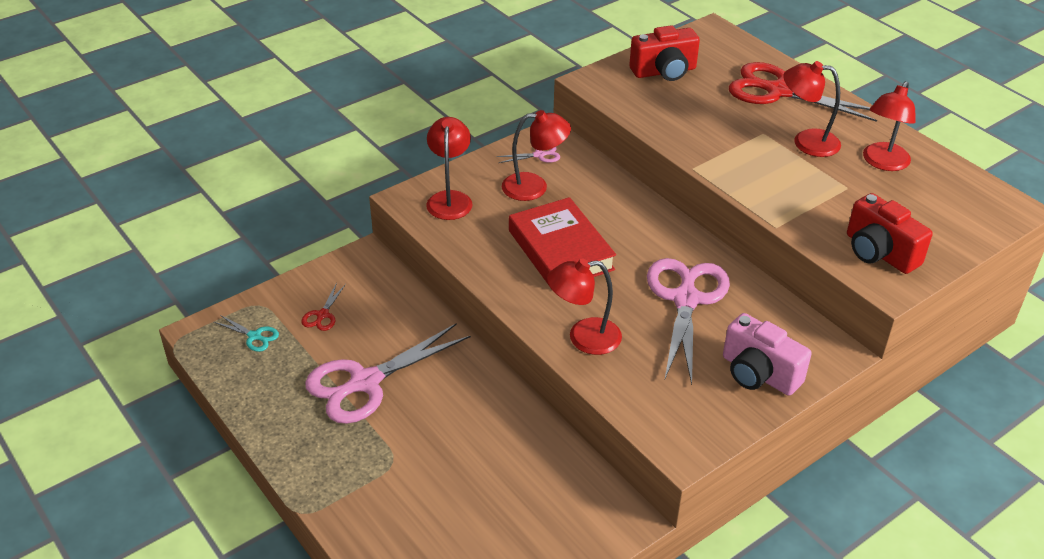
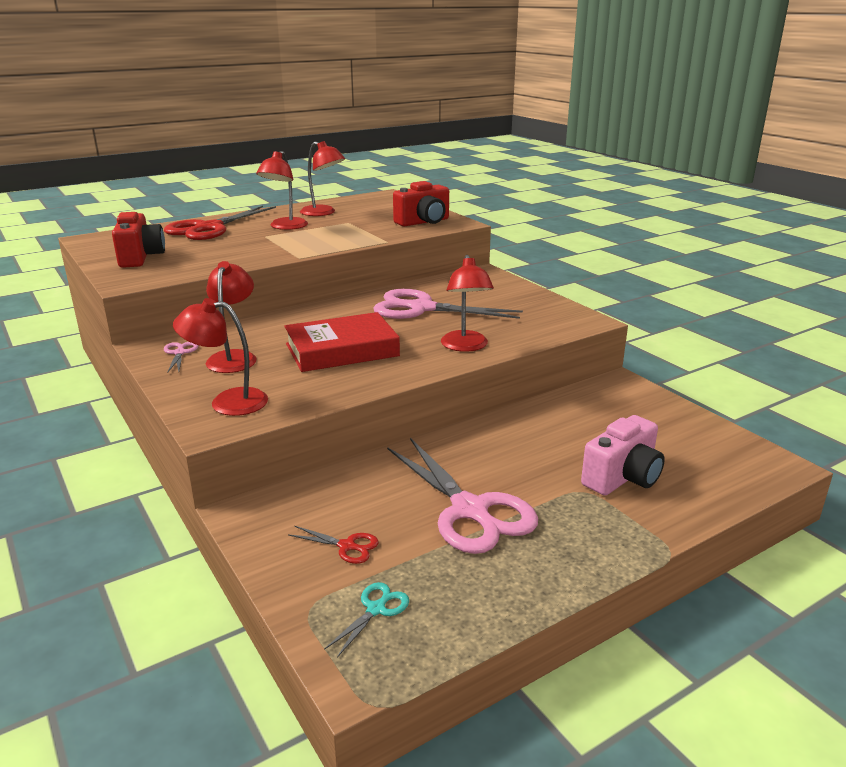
camera: 85 degrees left, 15 degrees down
(758, 374) = (506, 293): pink camera -> pink camera (623, 477)

